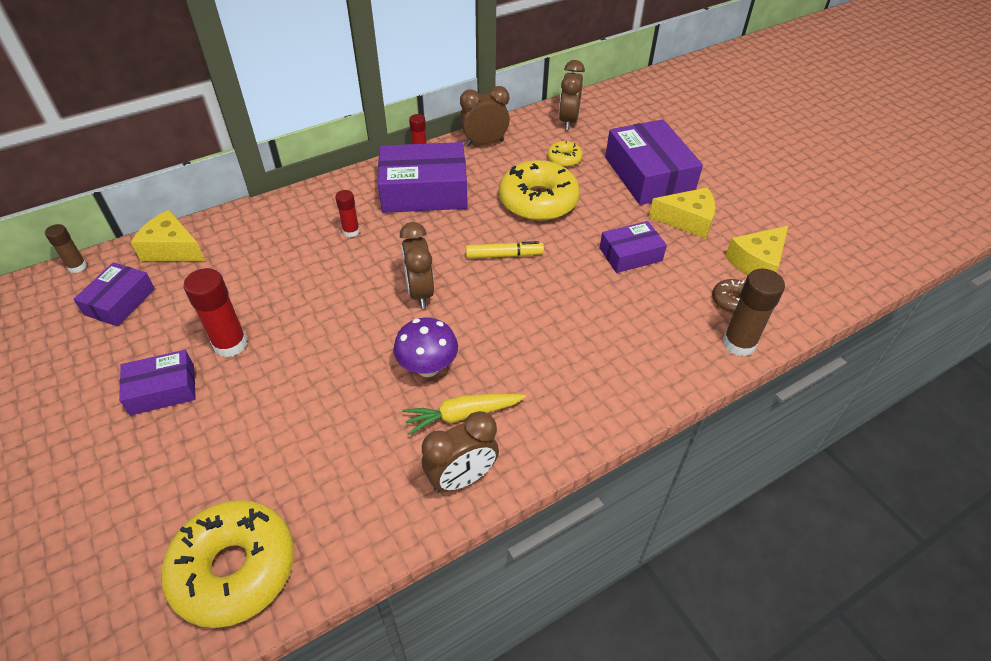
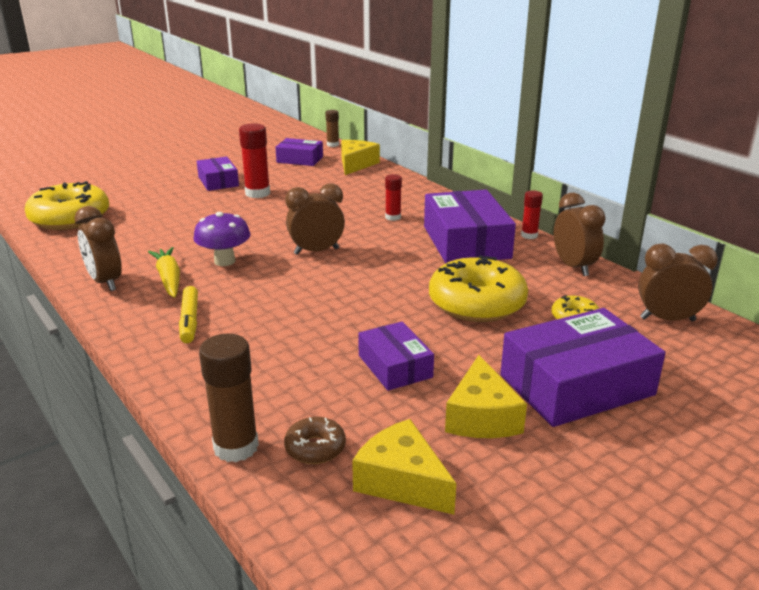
camera: 85 degrees right, 20 degrees down
(504, 255) = (376, 287): yellow marker -> yellow marker (189, 320)

